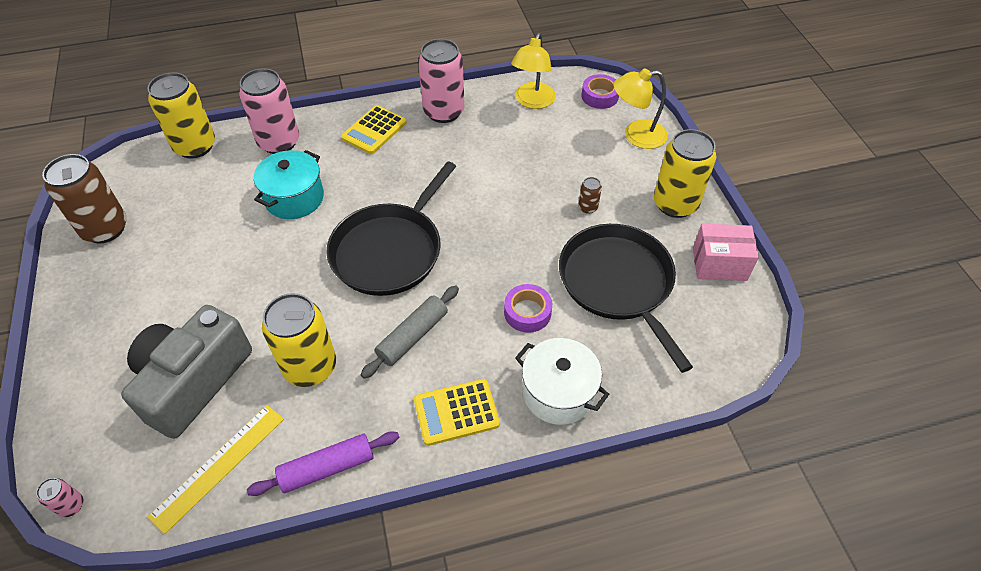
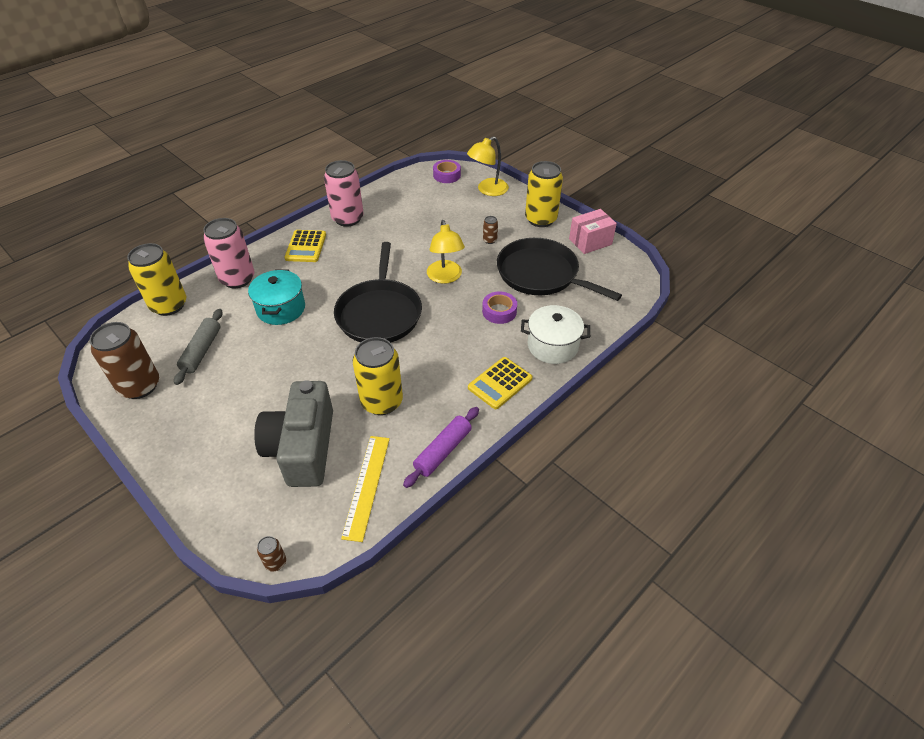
camera: 30 degrees left, 5 degrees down
(71, 505) = (275, 562): pink can -> brown can
(413, 336) = (437, 355): grey rolling pin -> grey rolling pin (202, 351)
(532, 102) = (405, 192): yellow lamp -> yellow lamp (445, 277)

